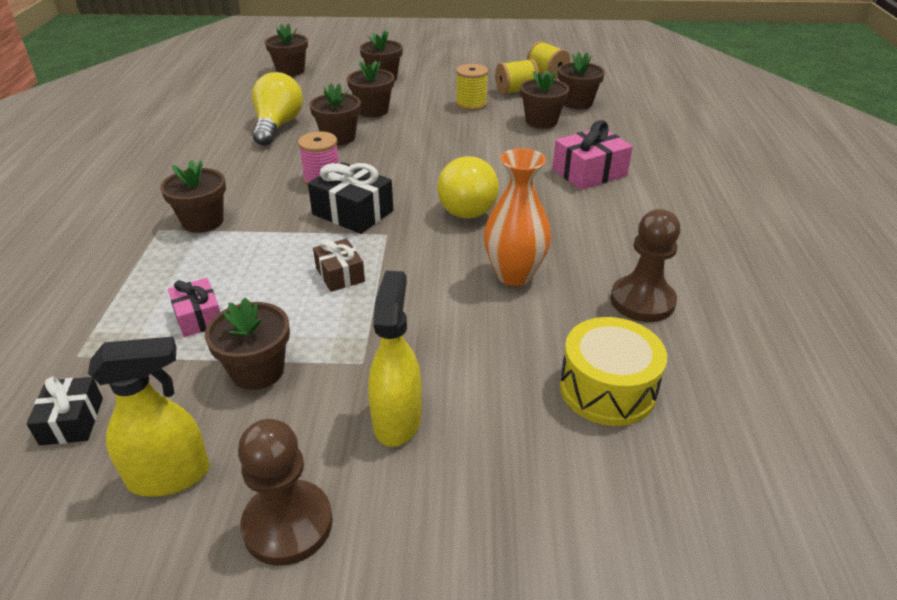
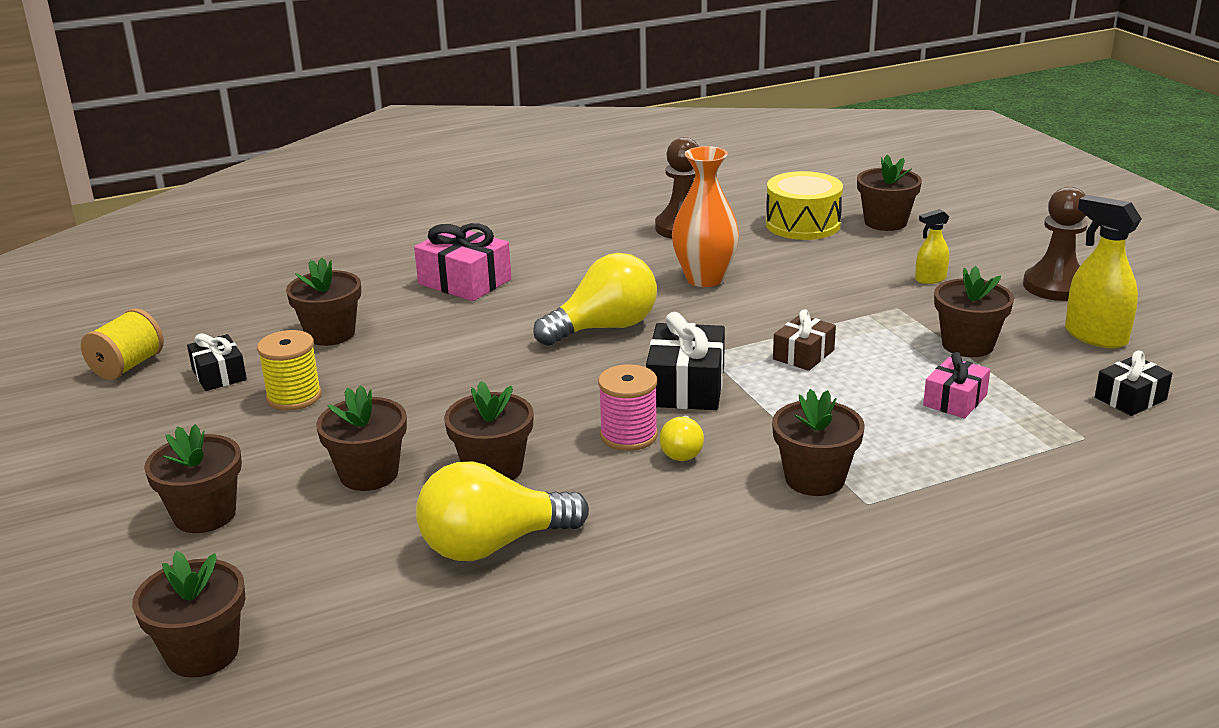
camera: 115 degrees left, 10 degrees down
(286, 190) = (682, 451): none -> yellow light bulb
(397, 419) = (930, 279): yellow spray bottle -> yellow spray bottle, size x0.56
(516, 91) = (219, 375): yellow spool -> black gift
(577, 103) = (248, 323): brown flower pot -> brown flower pot (885, 222)

